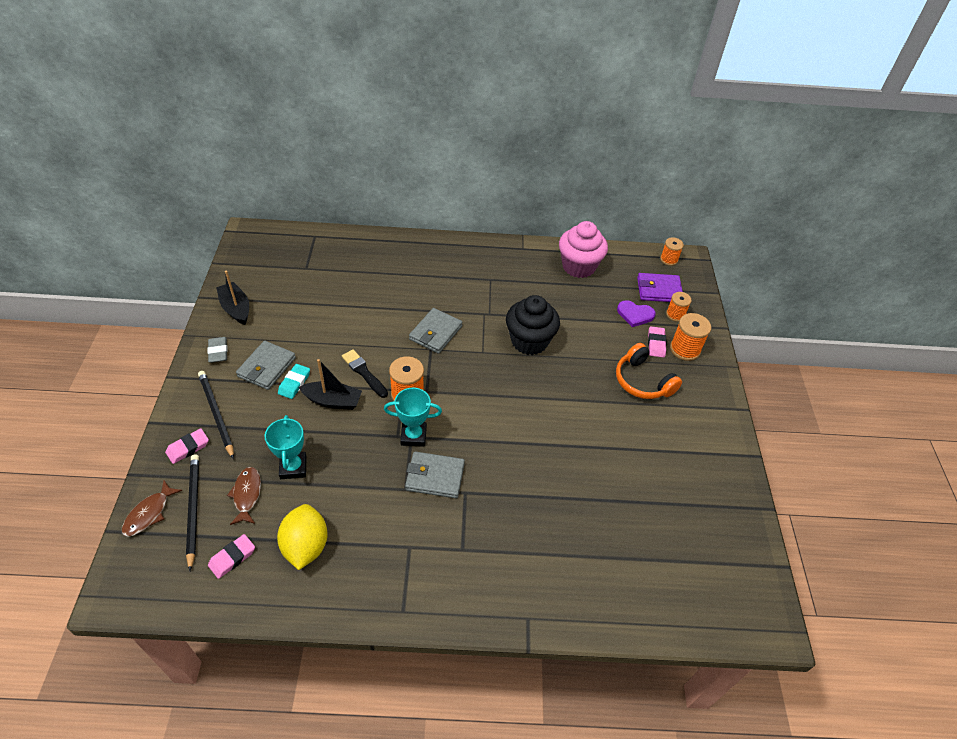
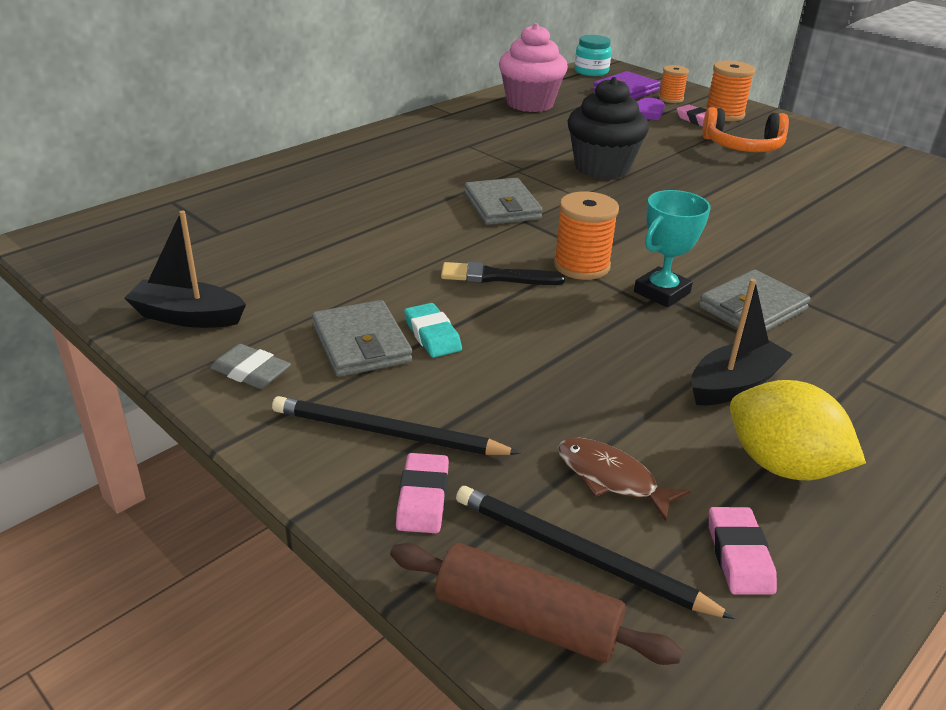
camera: 45 degrees left, 15 degrees down
(149, 513) = (527, 620): brown fish -> brown rolling pin
(293, 467) = (604, 408): turquoise trophy -> none
(333, 401) = (515, 320): black boat -> black boat (734, 385)
(669, 259) = (591, 71): orange spool -> turquoise jar

